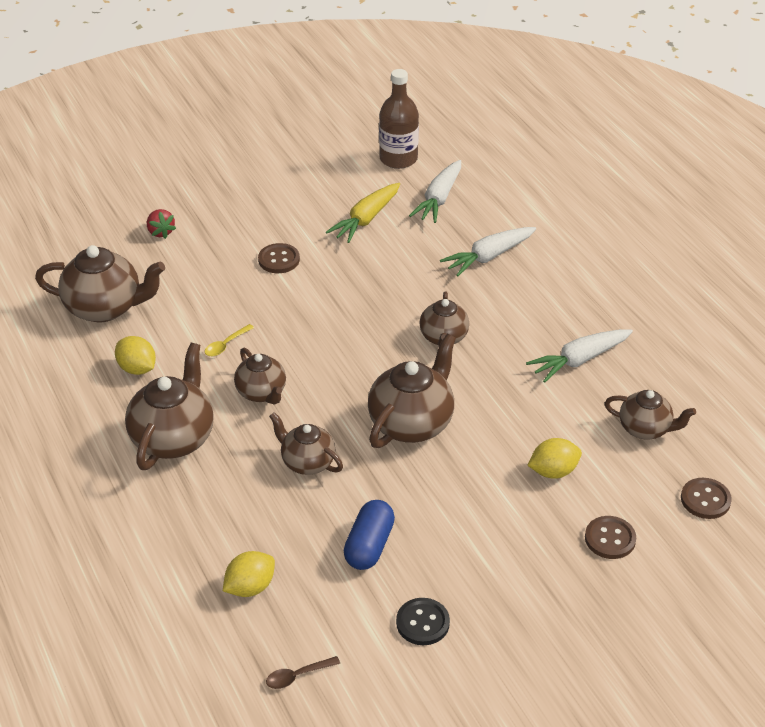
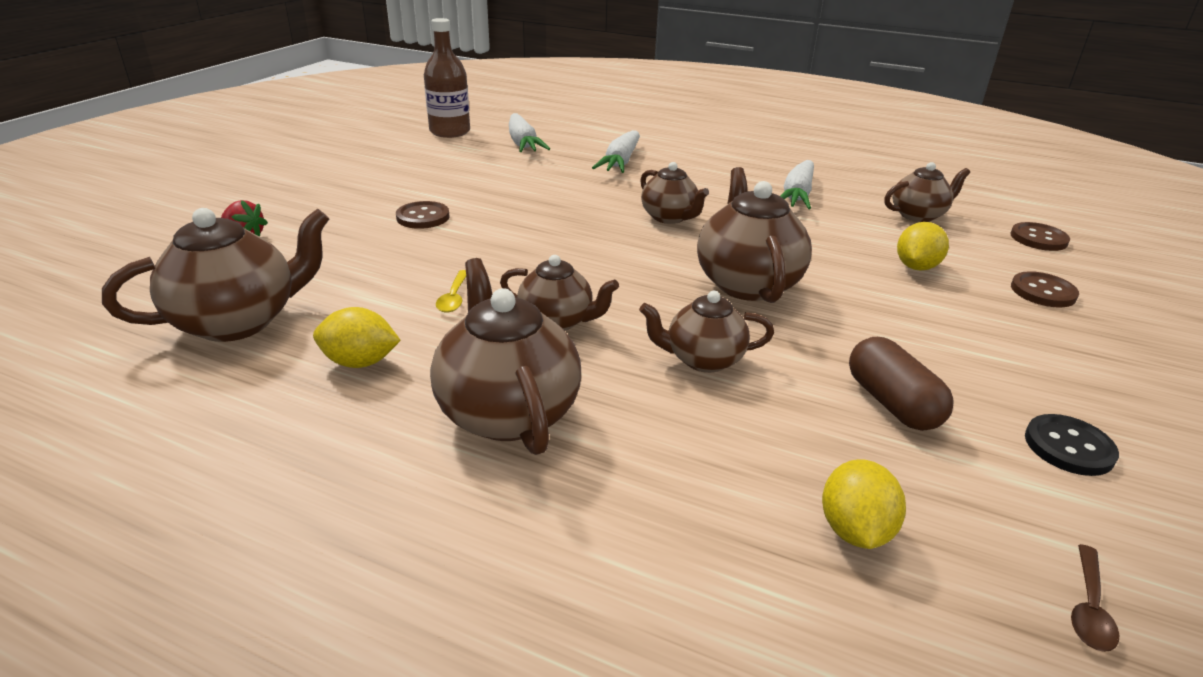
camera: 40 degrees left, 10 degrees down
(366, 219) = (474, 170): yellow carrot -> none
(369, 546) = (891, 403): blue capsule -> brown capsule

